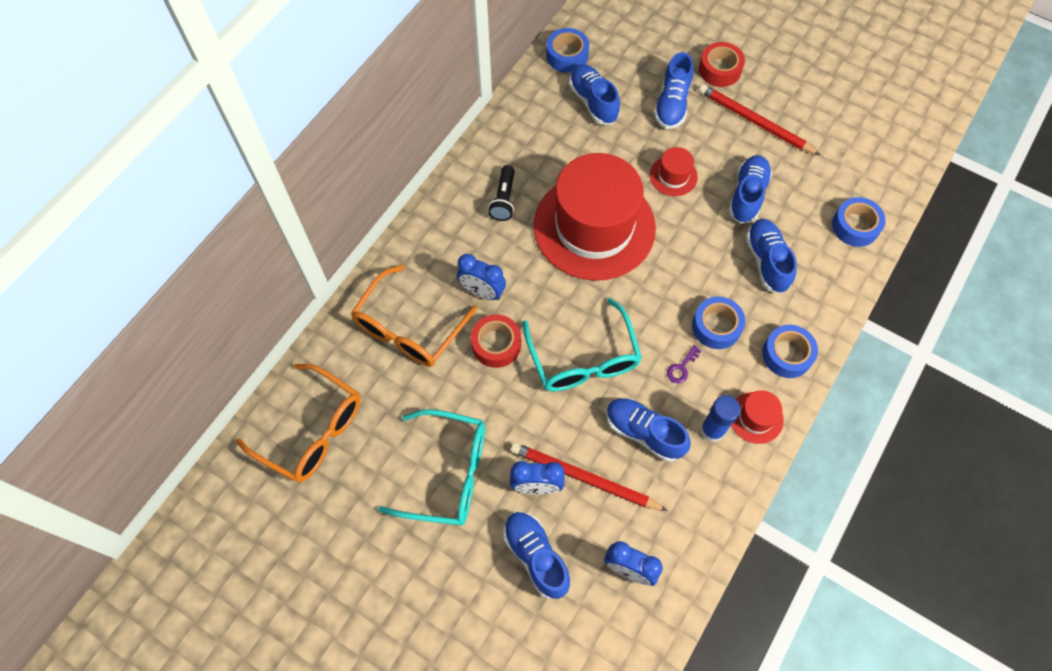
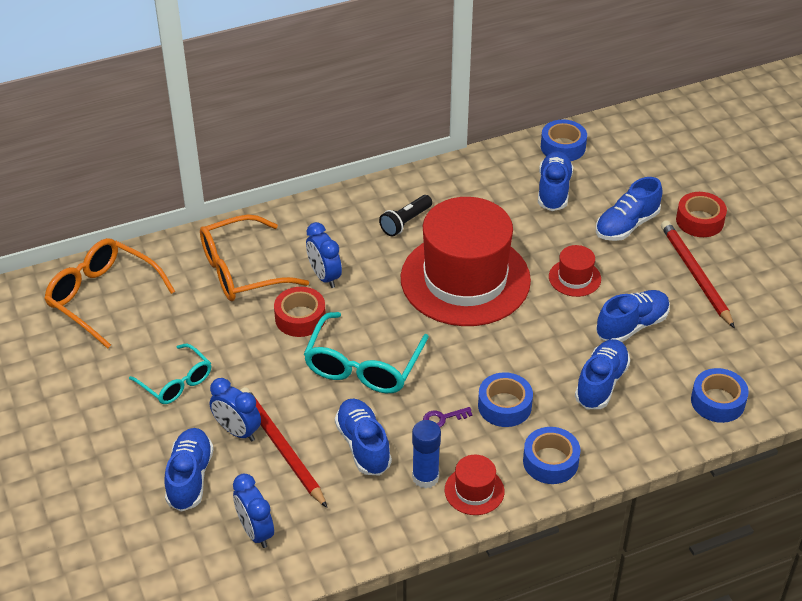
camera: 35 degrees right, 20 degrees down
(311, 430) = (103, 298): orange glasses -> orange glasses turned 150 degrees clockwise
(446, 473) = (176, 382): turquoise glasses -> turquoise glasses, size x0.63

